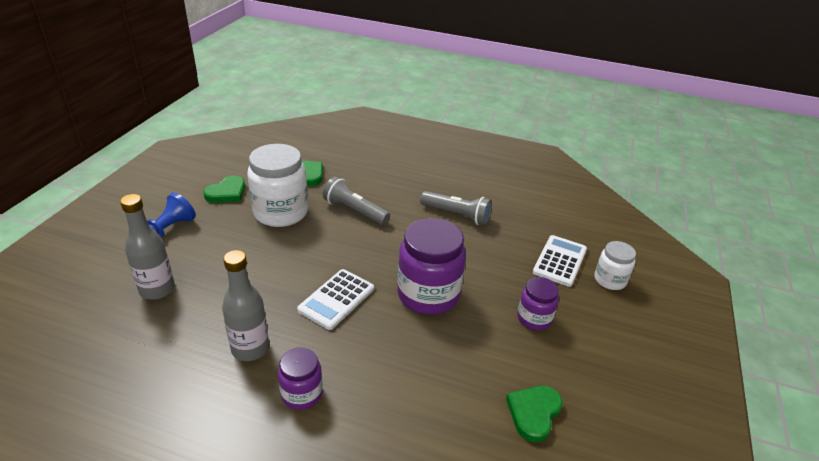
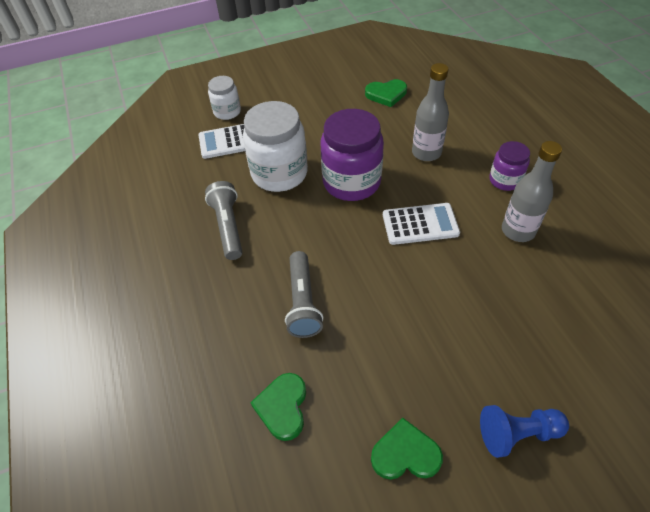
camera: 125 degrees left, 15 degrees up
(157, 289) = (568, 344): grey bottle -> grey bottle (426, 153)
(281, 212) = (374, 361): white jar -> white jar (279, 173)
(534, 318) = (311, 125): purple jar -> none

